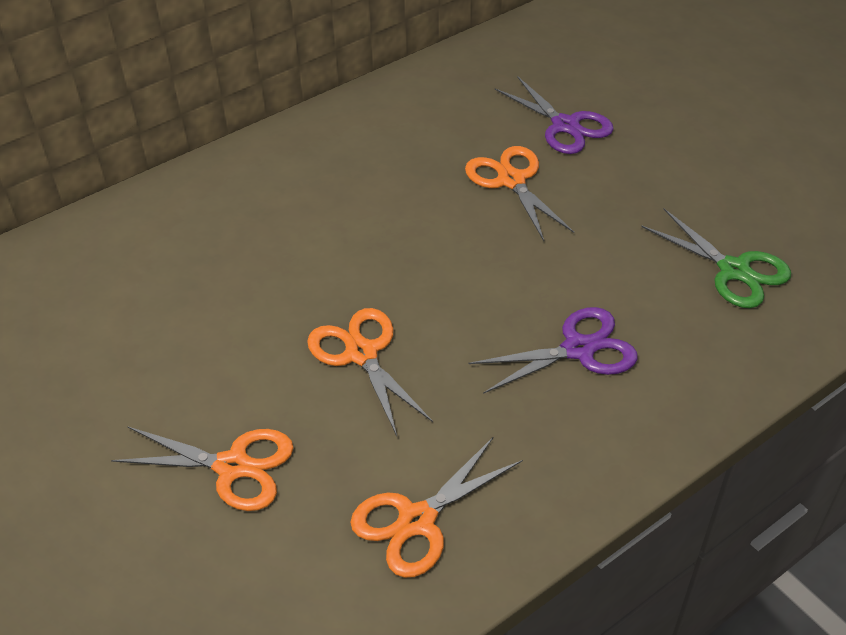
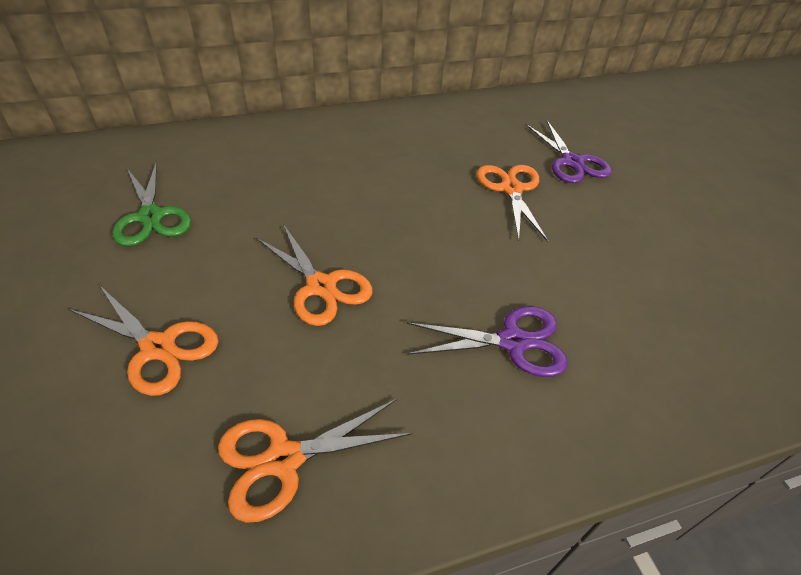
camera: 15 degrees right, 0 degrees up
(361, 354) = (321, 286): orange scissors -> orange scissors turned 150 degrees clockwise
(733, 270) = (686, 315): green scissors -> green scissors (151, 216)

